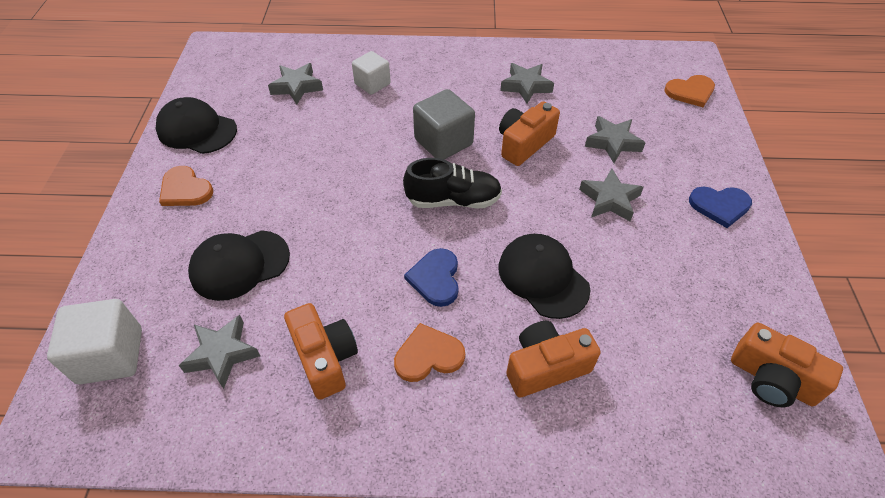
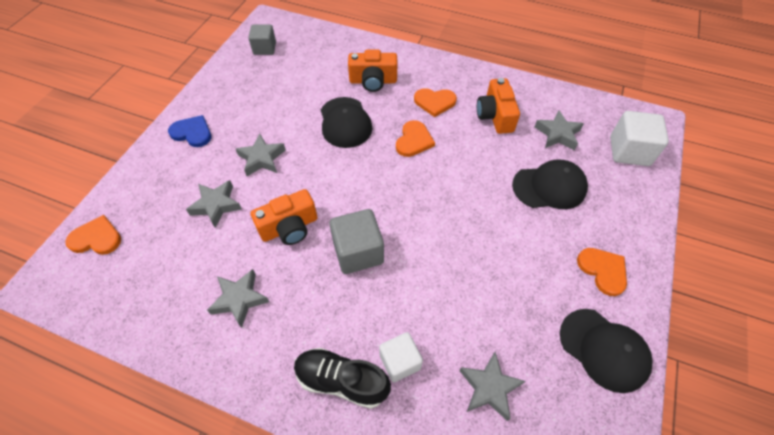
camera: 160 degrees left, 5 degrees up
(435, 278) = (414, 140): blue heart -> orange heart
(453, 200) = (376, 192): black shoe -> black shoe (341, 381)
(771, 379) = (265, 48): orange camera -> grey cube

